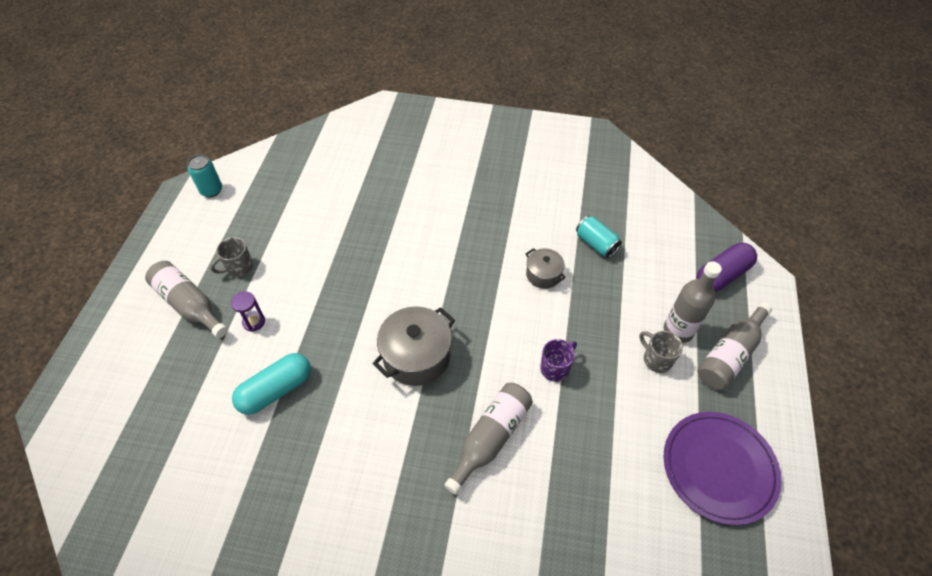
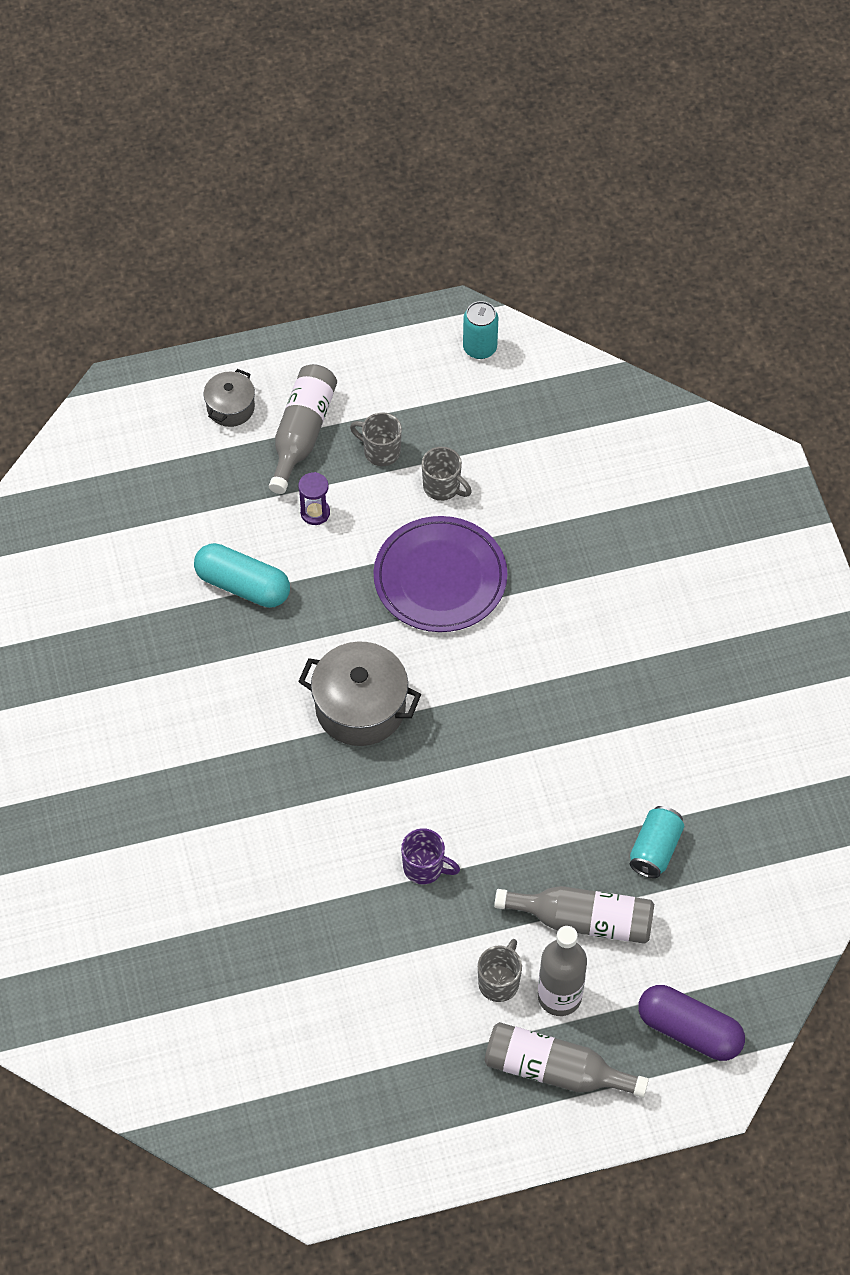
camera: 65 degrees right, 5 degrees up
(289, 246) = (442, 487): none -> grey mug
(491, 437) = (296, 832): grey bottle -> grey bottle (584, 920)
(543, 275) = (562, 802): grey pot -> grey pot (230, 407)
(719, 468) = (380, 1092): purple plate -> purple plate (440, 578)

